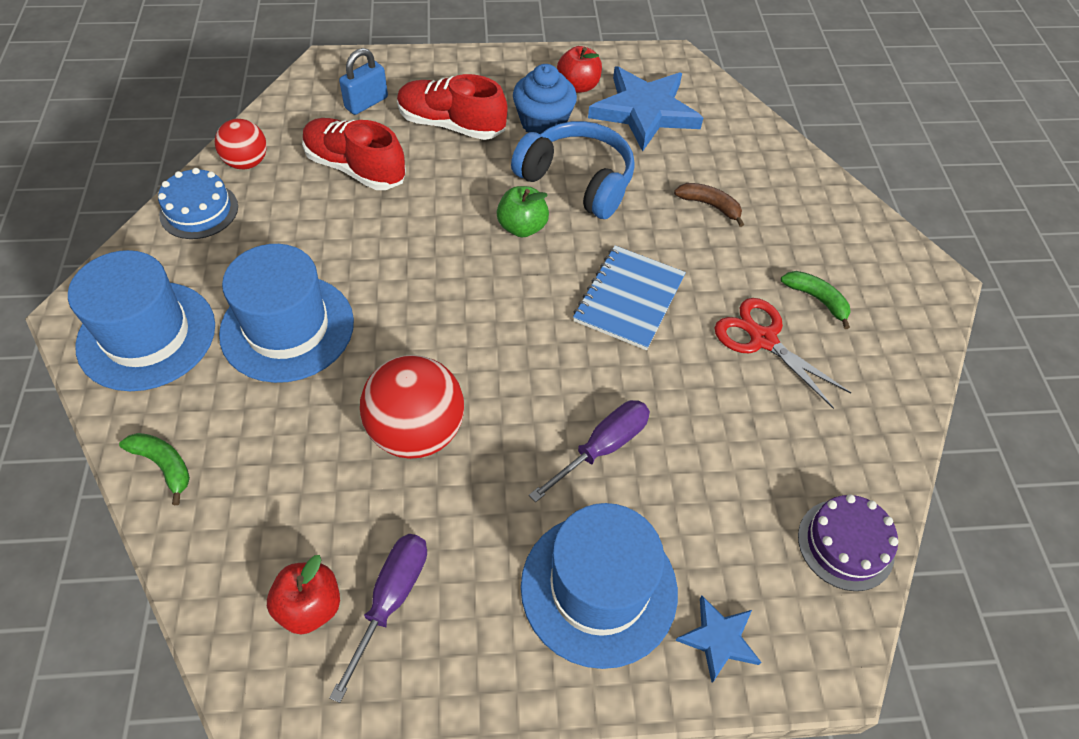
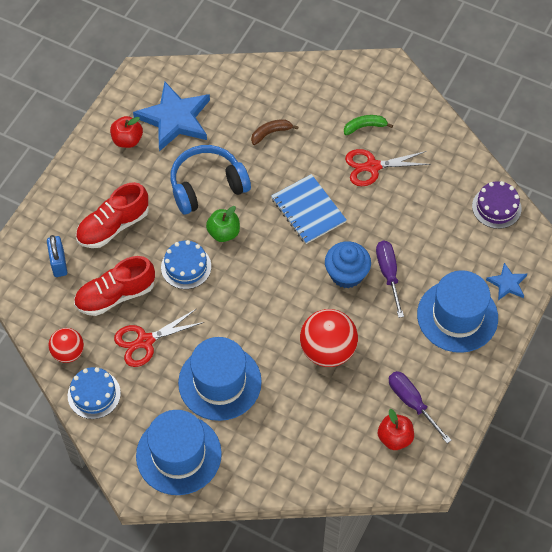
camera: 55 degrees left, 5 degrees up
(164, 465) = (274, 474): green banana -> none
(306, 224) = (145, 341): none -> red scissors
(443, 214) = (186, 267): none -> blue cake
(543, 123) = (147, 177): blue cupcake -> blue cupcake (346, 274)

